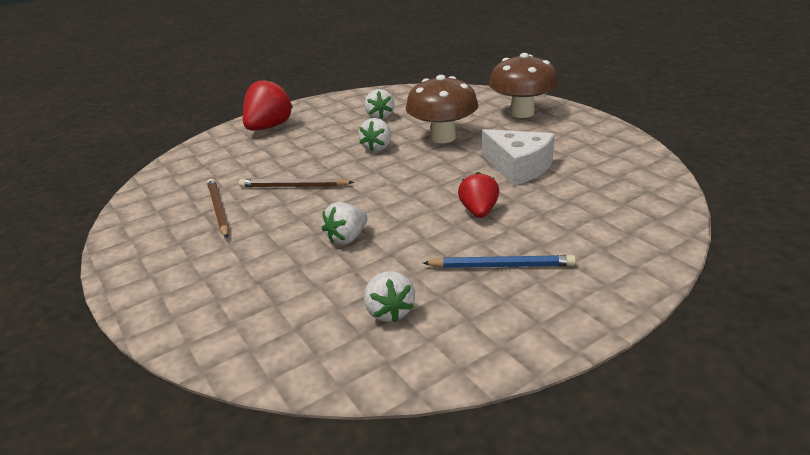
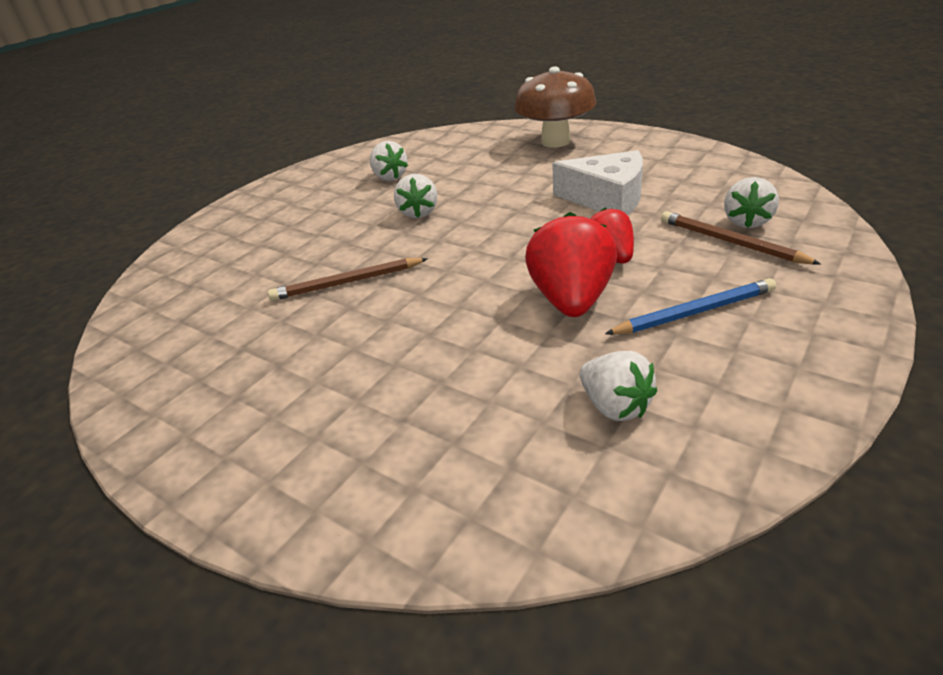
camera: 20 degrees left, 5 degrees up
(218, 210) = (263, 338): brown pencil -> brown pencil (731, 242)
(269, 127) = (249, 218): red strawberry -> red strawberry (571, 300)
(347, 238) = (476, 329): white strawberry -> white strawberry (747, 221)
(443, 137) = (489, 185): brown mushroom -> none

